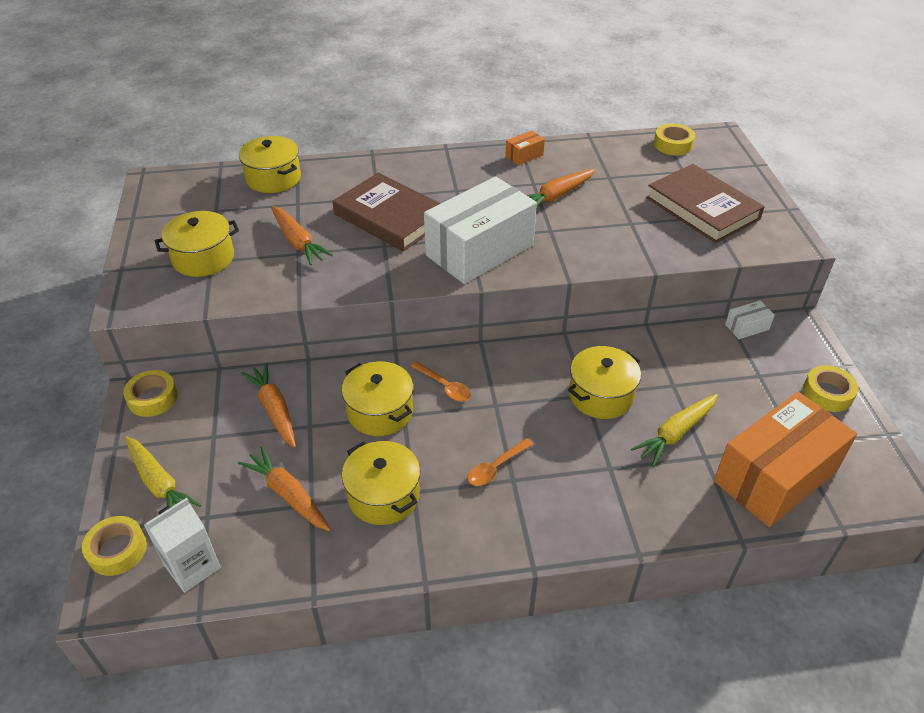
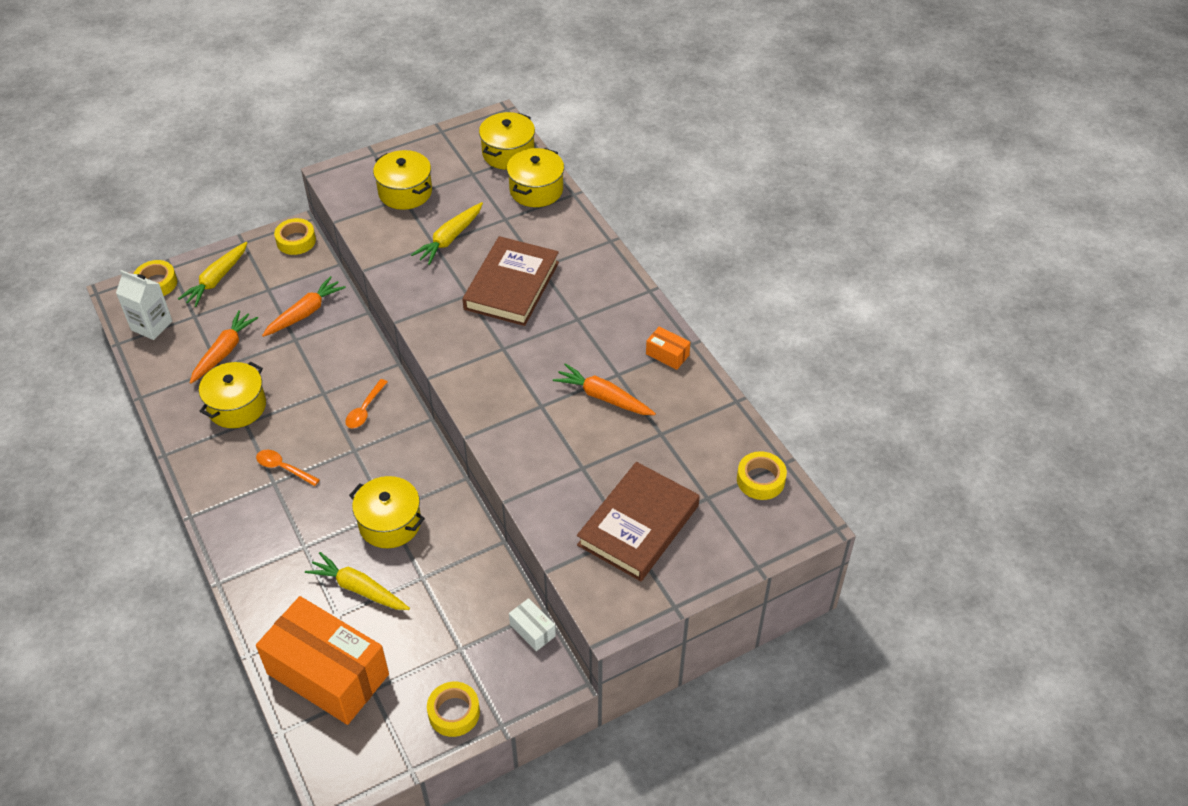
camera: 70 degrees right, 5 degrees up
(298, 242) = (449, 239): orange carrot -> yellow carrot
(380, 411) = (323, 376): yellow pot -> yellow pot (508, 153)
(479, 250) = (487, 361): white box -> none

